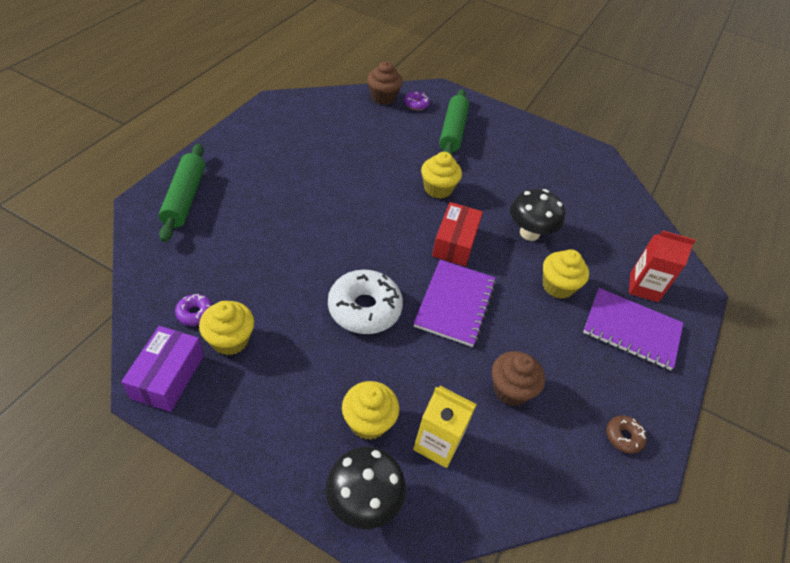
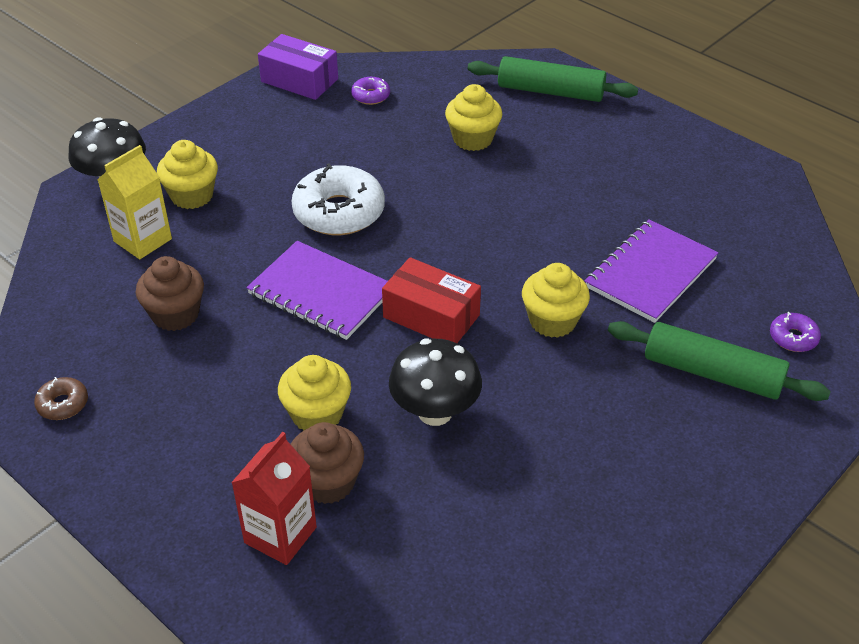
camera: 110 degrees right, 5 degrees down
(230, 340) = (328, 116): yellow cupcake -> yellow cupcake (472, 139)
(383, 97) = (807, 296): brown cupcake -> brown cupcake (328, 482)
(631, 330) = (207, 480): purple notebook -> purple notebook (650, 273)

